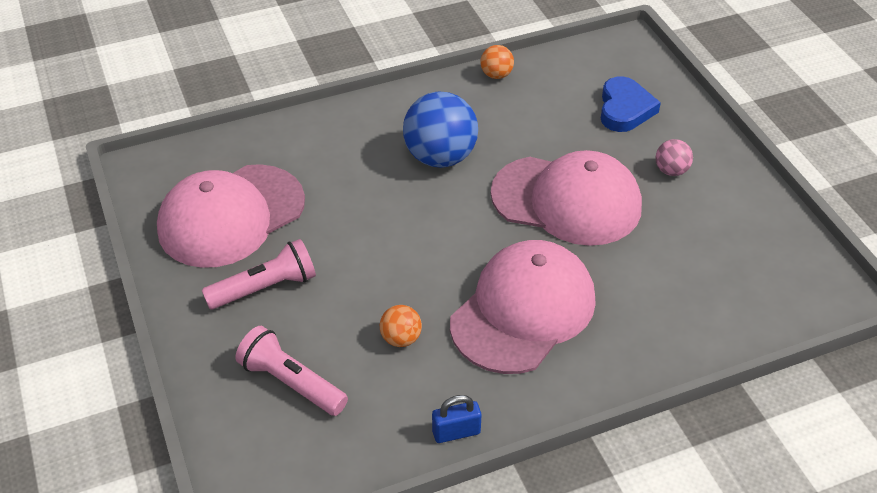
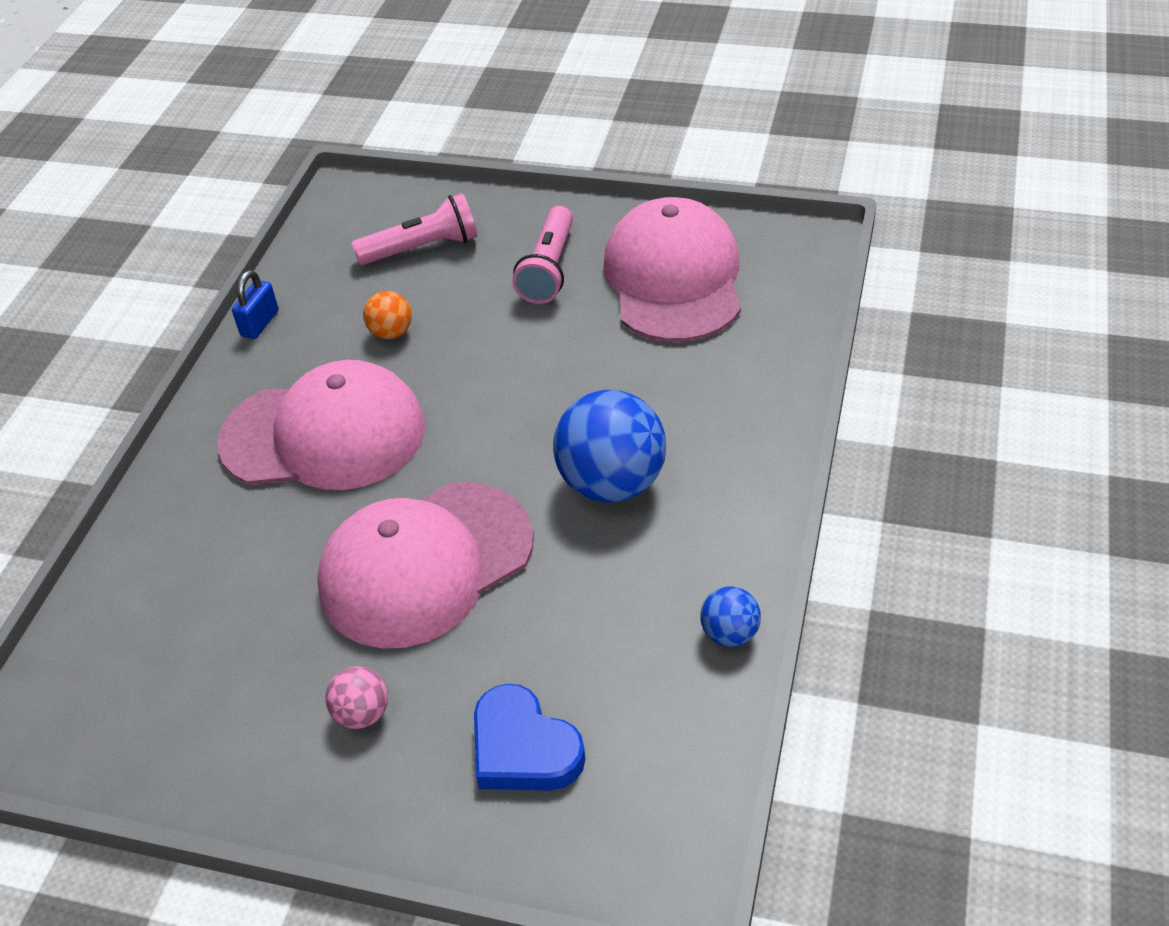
camera: 130 degrees right, 0 degrees up
(496, 75) = (730, 634): orange ball -> blue ball
(523, 311) = (324, 435): pink cap -> pink cap turned 75 degrees counterclockwise

